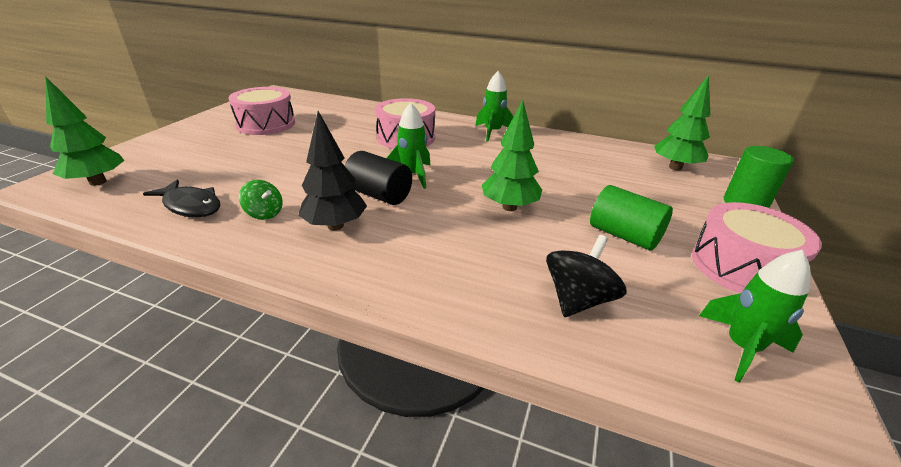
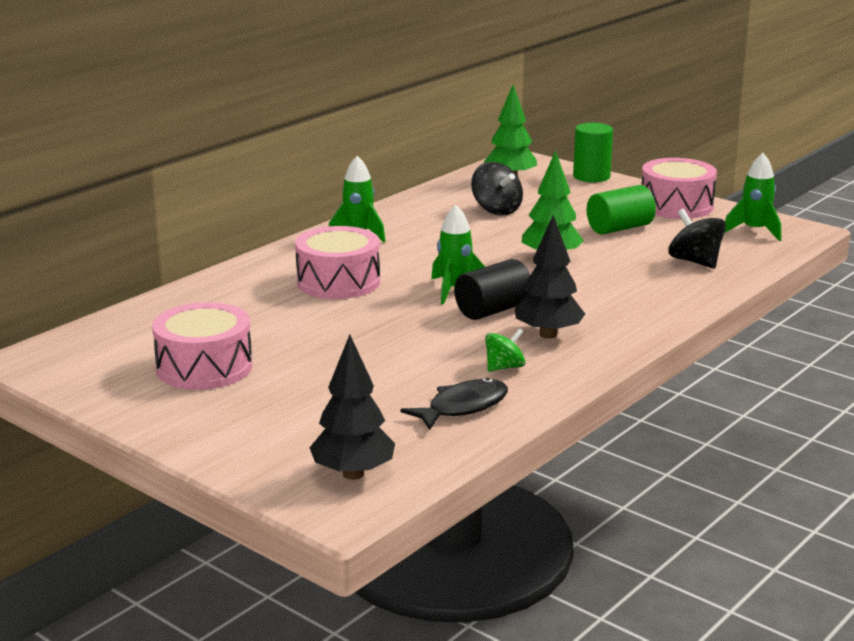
camera: 70 degrees left, 10 degrees down
(98, 182) = (353, 474): green tree -> black tree
(595, 170) = (496, 210): none -> black spinning top

